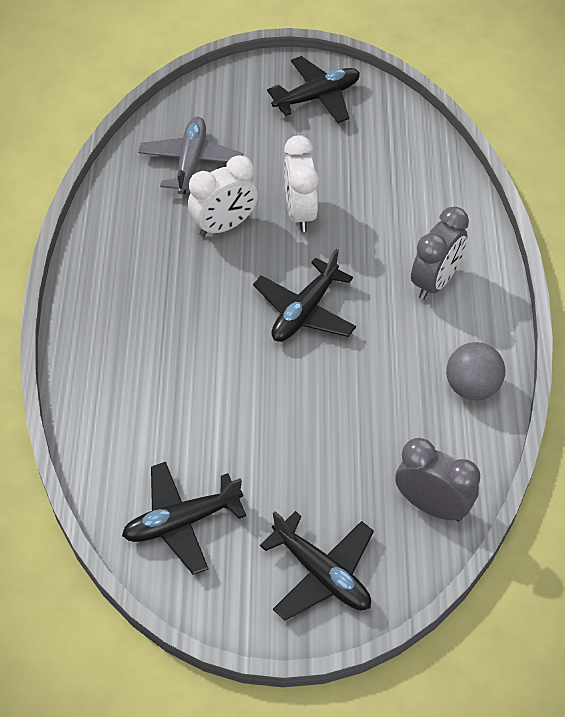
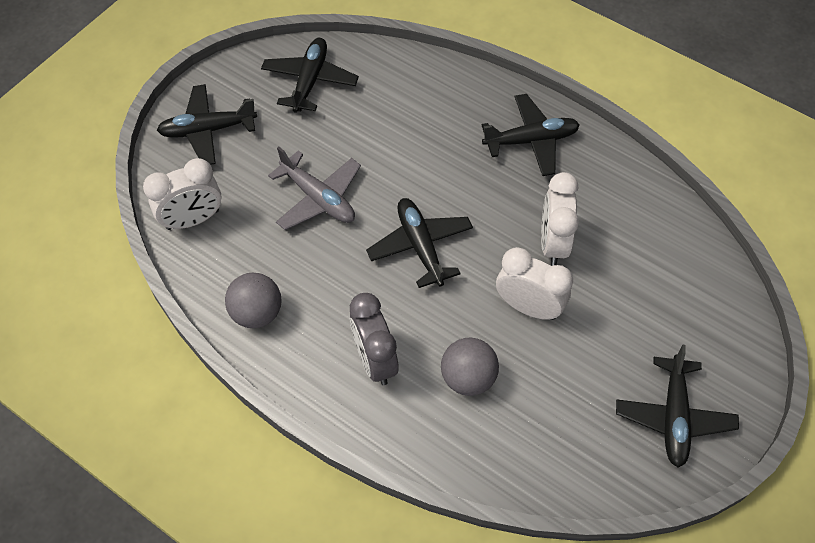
camera: 125 degrees right, 5 degrees up
(121, 293) = (531, 140): none -> black plane
(191, 162) = (647, 259): grey plane -> grey plane (318, 198)
(394, 218) = (468, 378): none -> grey ball
(432, 505) = (193, 219): grey clock -> white clock

